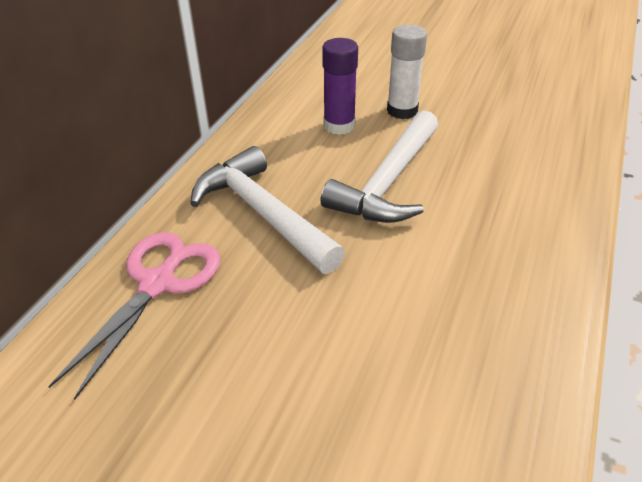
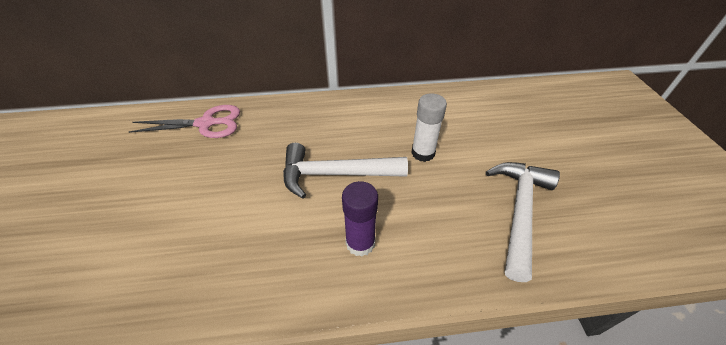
camera: 60 degrees right, 5 degrees up
(263, 214) = (275, 135): white hammer -> white hammer (519, 212)
(339, 126) = (380, 131): purple glue stick -> purple glue stick (360, 243)

